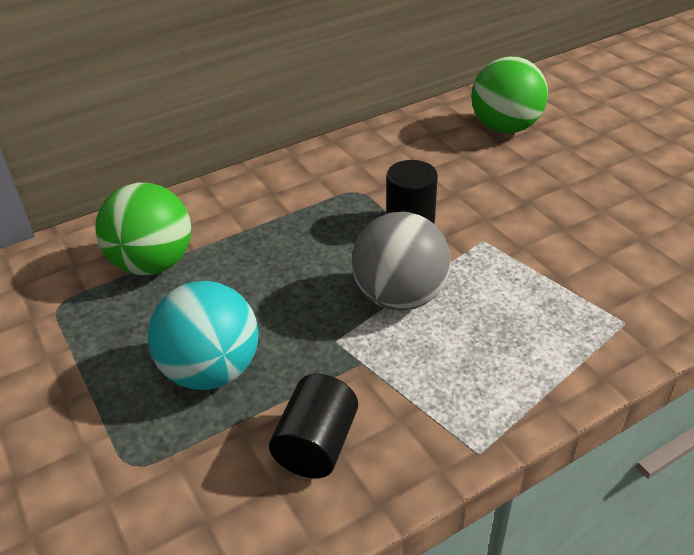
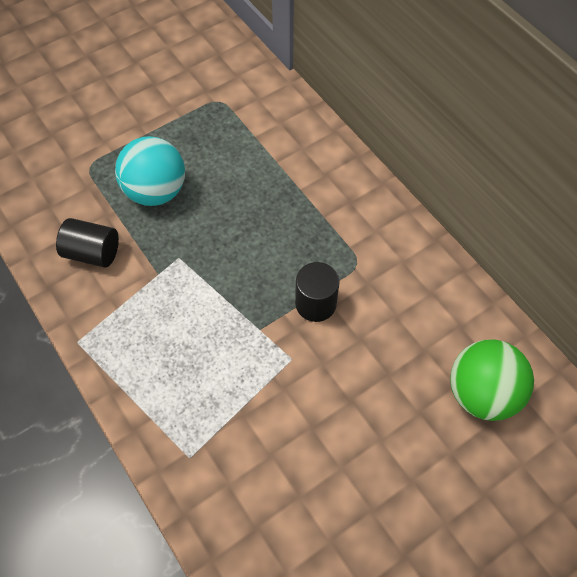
camera: 85 degrees right, 20 degrees up
(153, 263) = (259, 141): green ball -> none
(399, 297) = (222, 296): grey ball -> none

